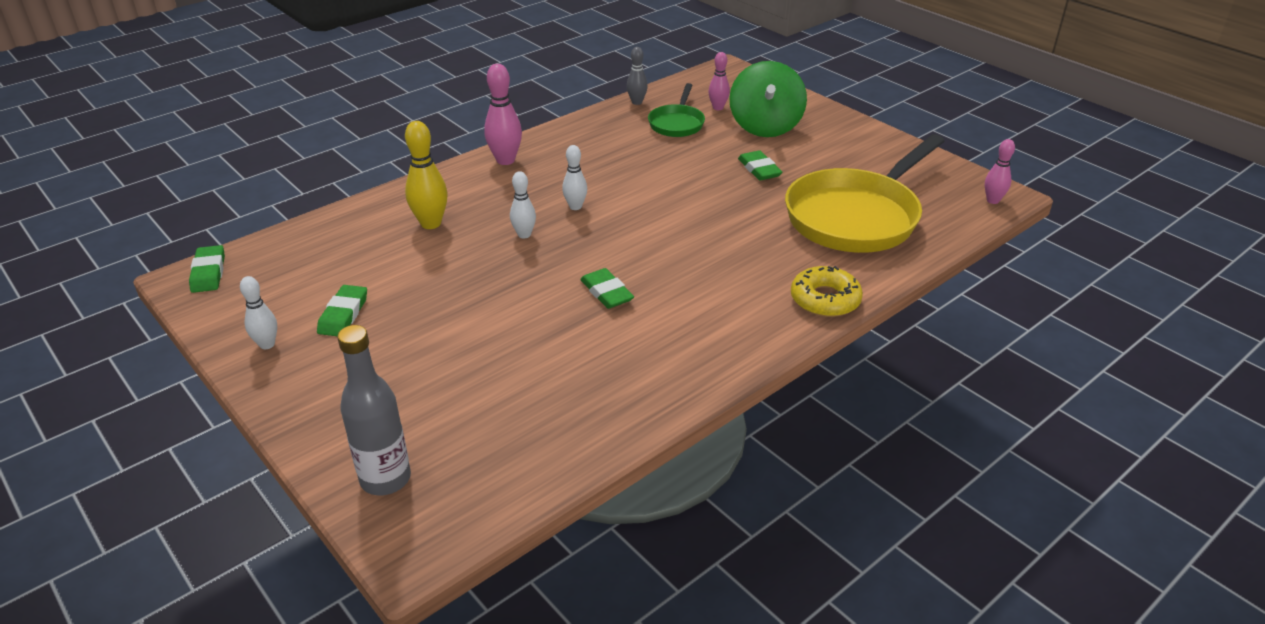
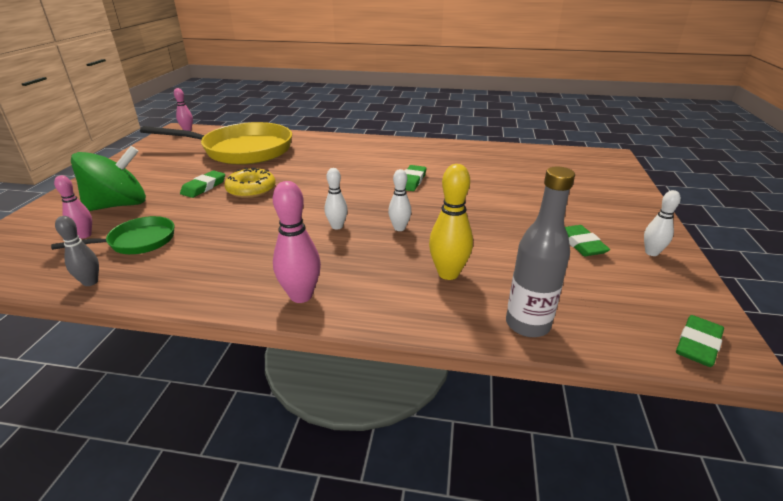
camera: 130 degrees left, 5 degrees down
(343, 314) = (581, 244): green eraser -> green eraser turned 75 degrees counterclockwise
(385, 479) = (608, 173): grey bottle -> grey bottle (527, 324)
(825, 299) = (335, 139): yellow donut -> yellow donut (251, 189)

